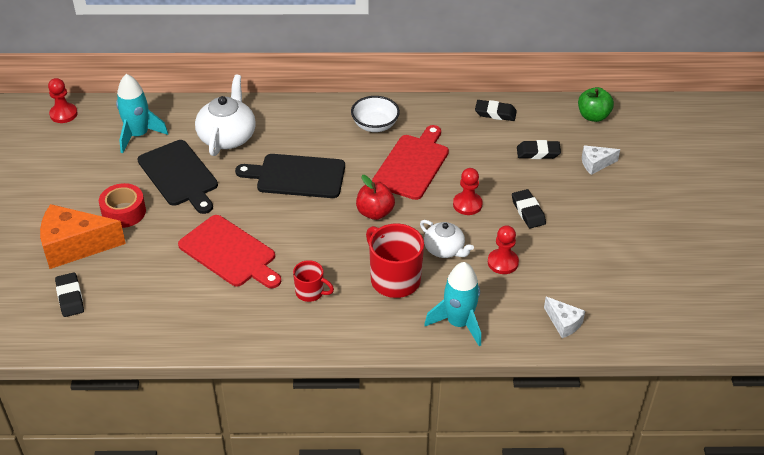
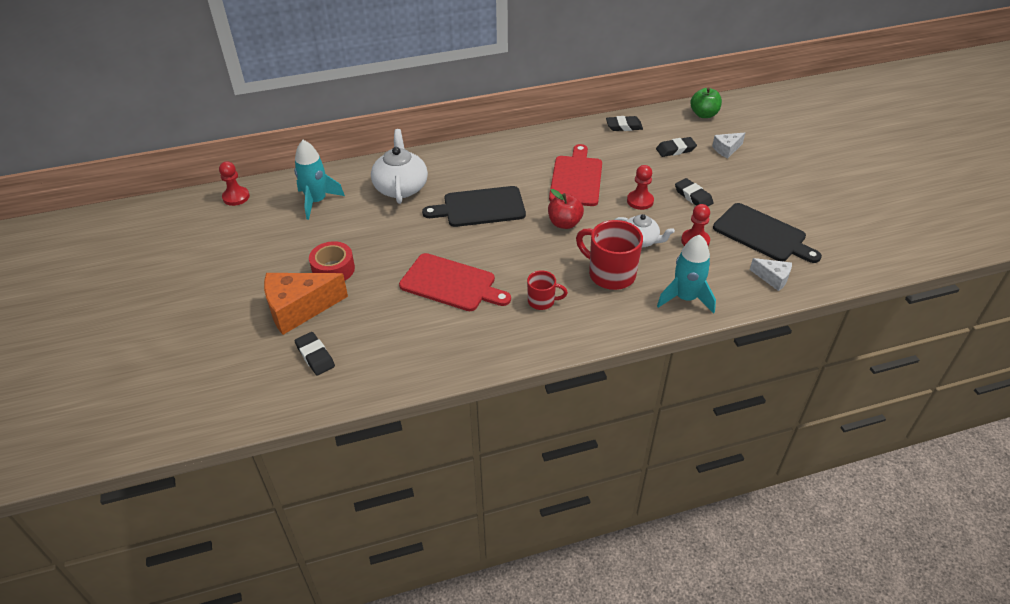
camera: 15 degrees left, 0 degrees up
(179, 175) = (372, 228): black cutting board -> black cutting board (762, 234)
(375, 125) = (527, 154): white bowl -> none

